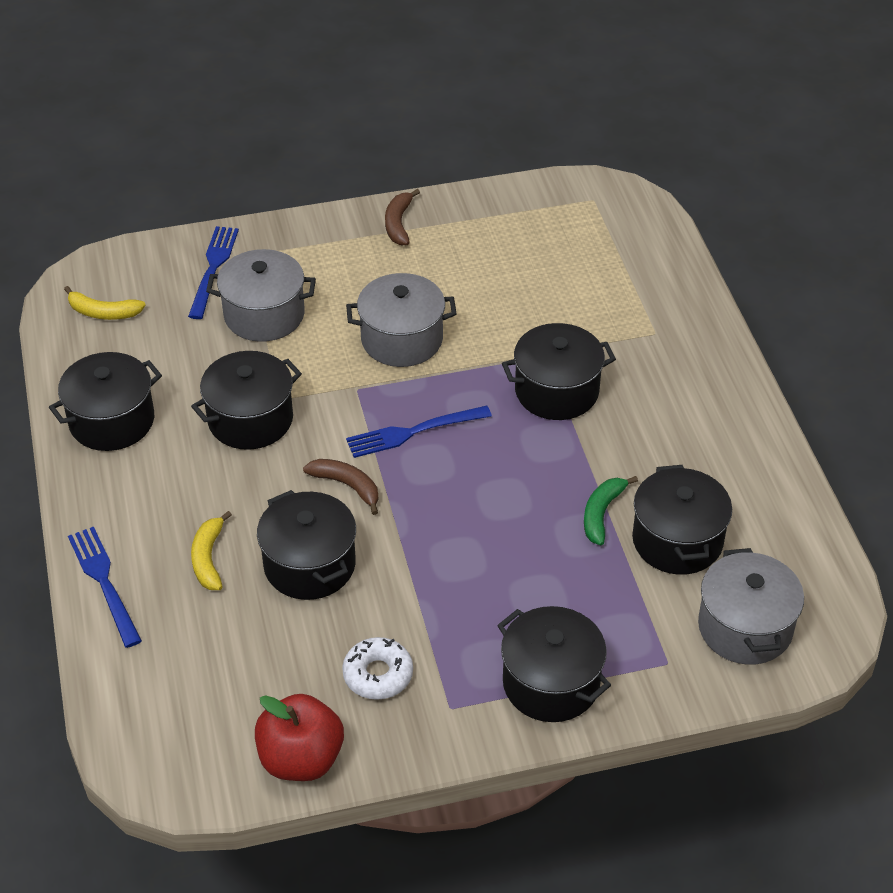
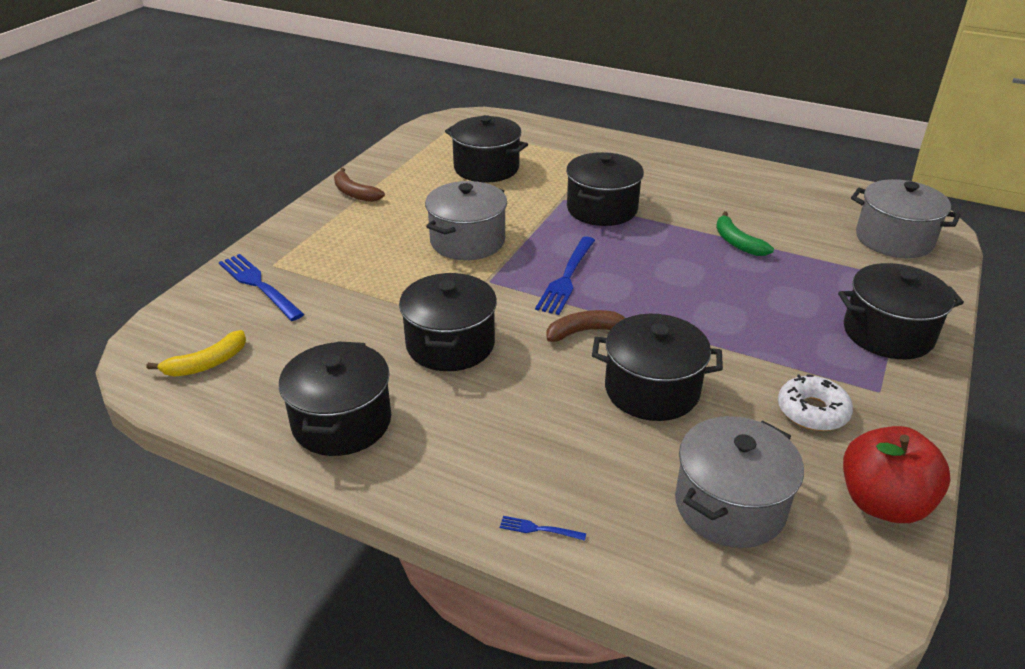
camera: 50 degrees left, 10 degrees down
(104, 582) = (538, 529): blue fork -> blue fork, size x0.44
(208, 558) = (583, 444): yellow banana -> none
(264, 315) = (348, 285): grey pot -> grey pot (730, 505)
(677, 540) = (791, 228): black pot -> black pot (486, 168)

